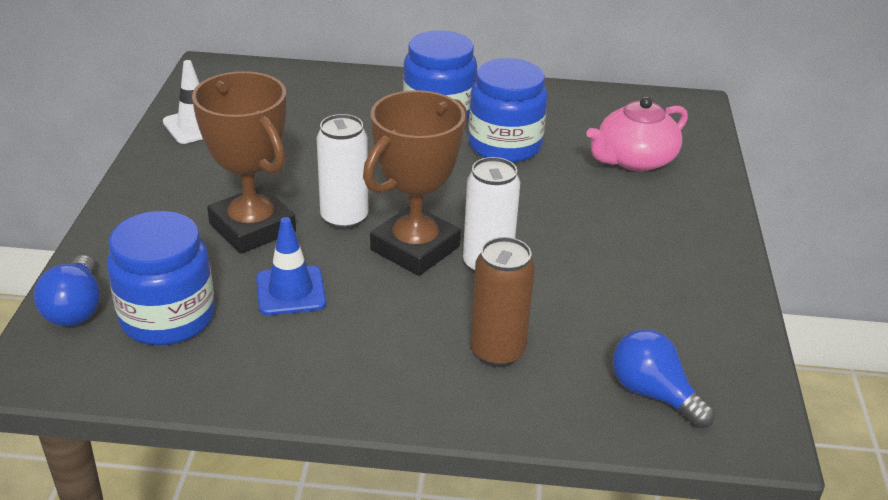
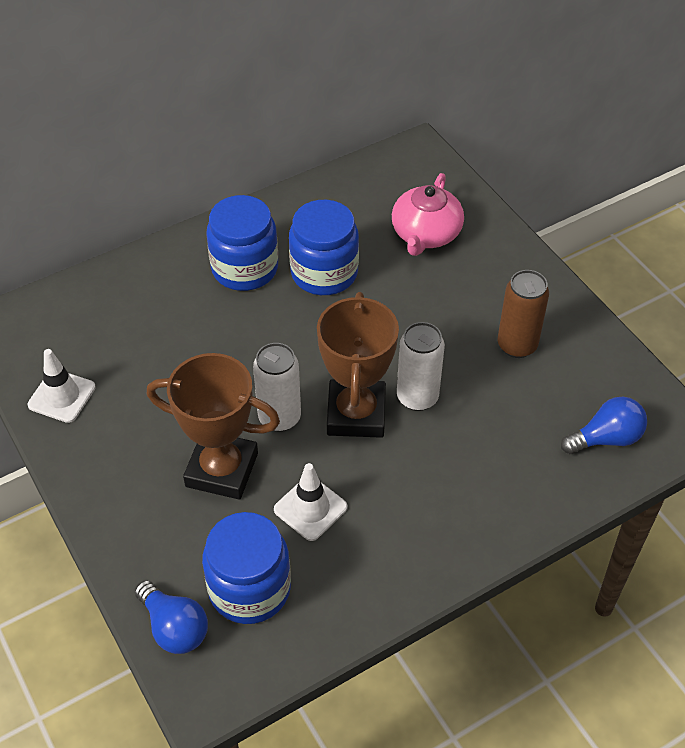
camera: 35 degrees left, 15 degrees up
(290, 291) = (310, 508): blue traffic cone -> white traffic cone
(497, 352) = (490, 468): brown can -> brown can (517, 345)
(653, 394) = (606, 438): blue light bulb -> blue light bulb turned 150 degrees clockwise

